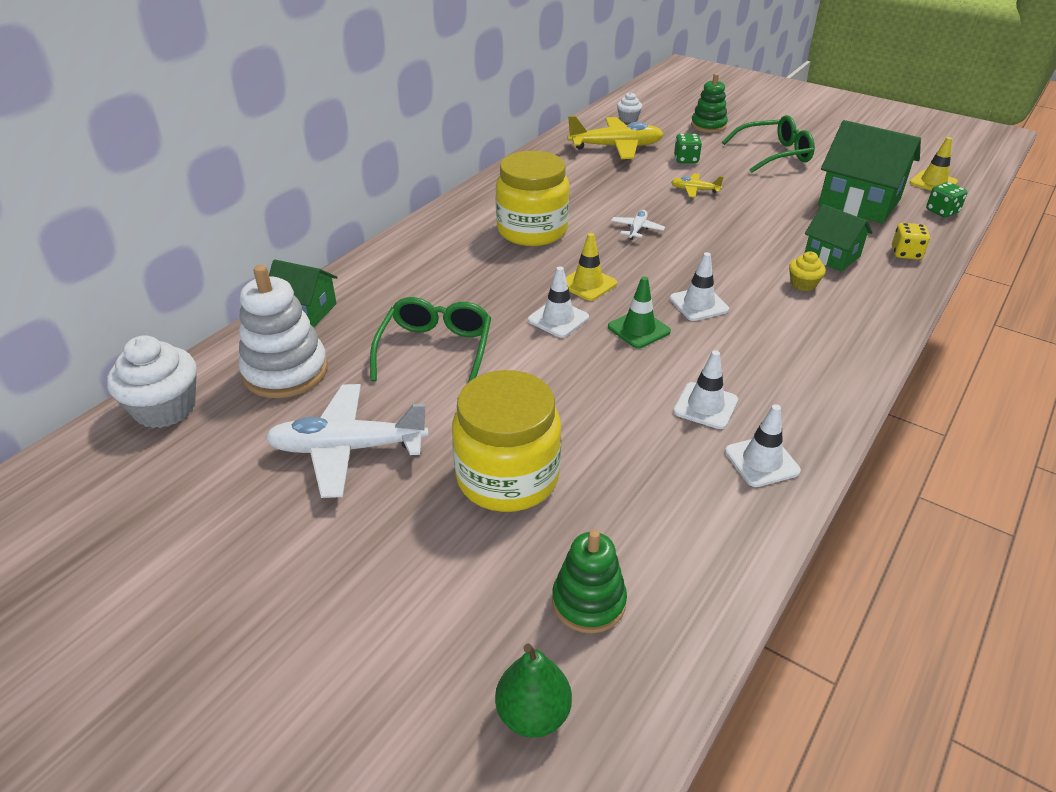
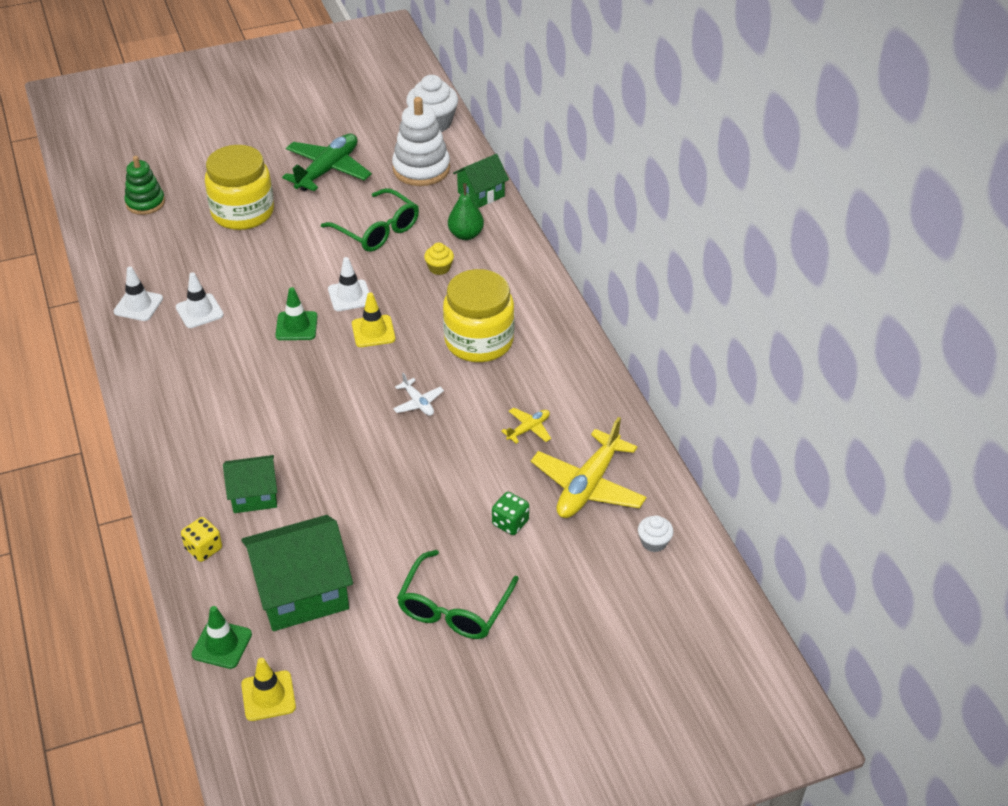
camera: 125 degrees right, 5 degrees up
(347, 449) = (328, 170): white plane -> green plane
(533, 714) = (122, 166): green pear -> green pear (466, 235)
(694, 190) = (444, 485): yellow plane -> yellow plane (528, 429)
(698, 304) = (288, 372): white traffic cone -> none
(708, 125) = (574, 604): green stacking toy -> none
(803, 284) = (244, 447): yellow cupcake -> yellow cupcake (439, 268)
(942, 211) = (222, 644): green dice -> green traffic cone

